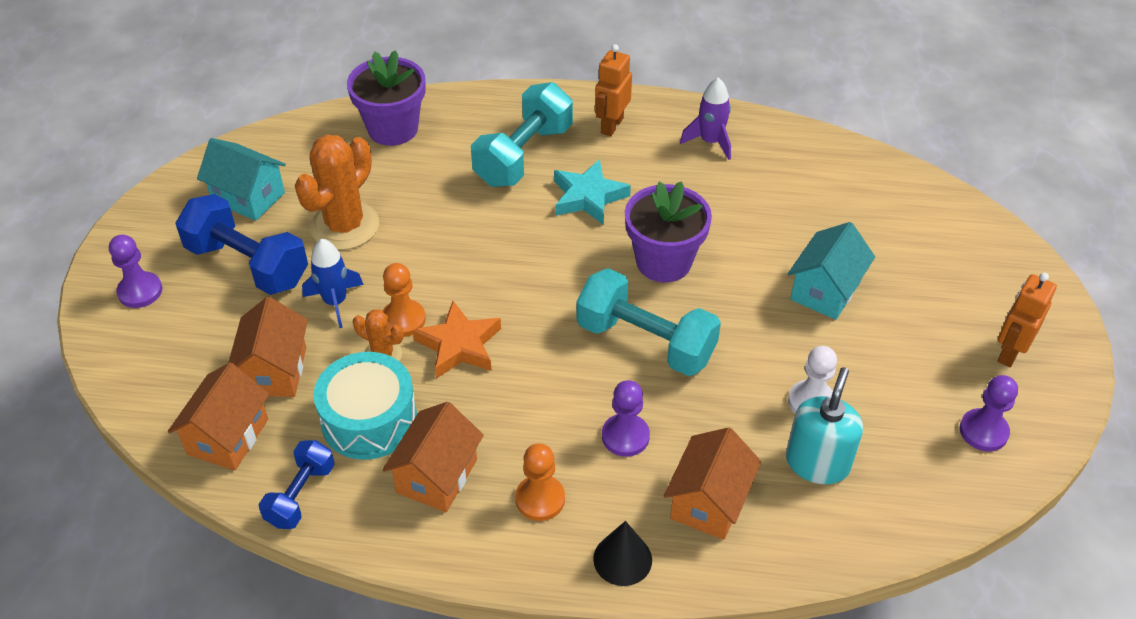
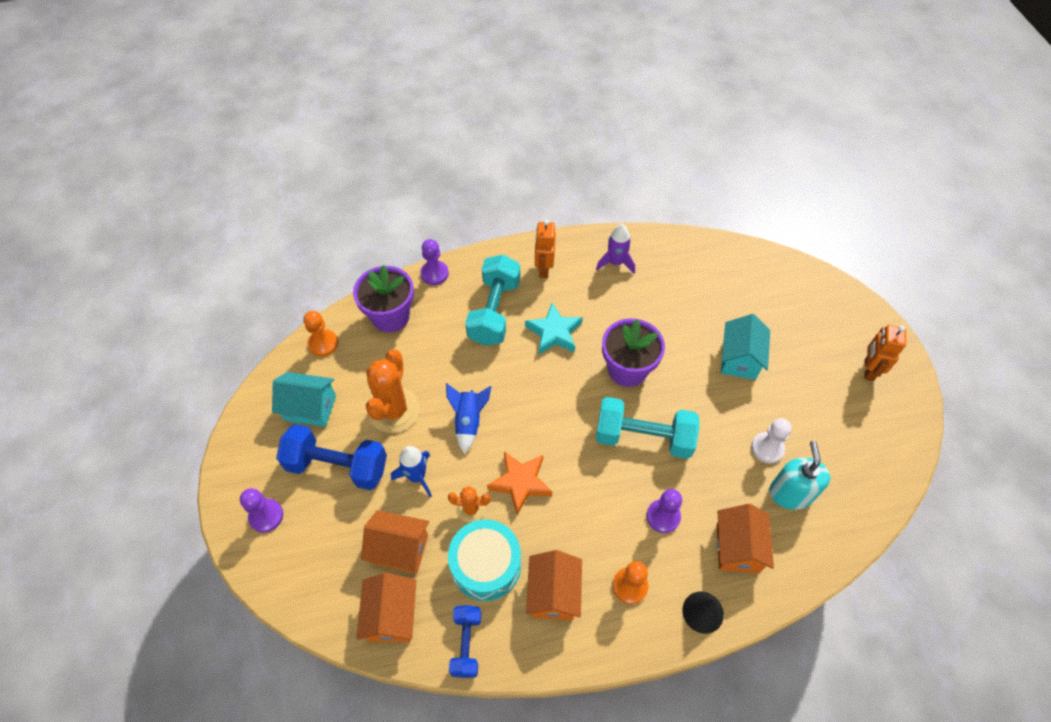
camera: 20 degrees left, 10 degrees up
(274, 371) = (400, 549): orange house -> orange house turned 60 degrees counterclockwise
(403, 320) = (472, 475): orange pawn -> orange pawn (323, 343)
(429, 262) = (468, 421): none -> blue rocket
(983, 431) = (877, 434): purple pawn -> purple pawn (434, 273)

